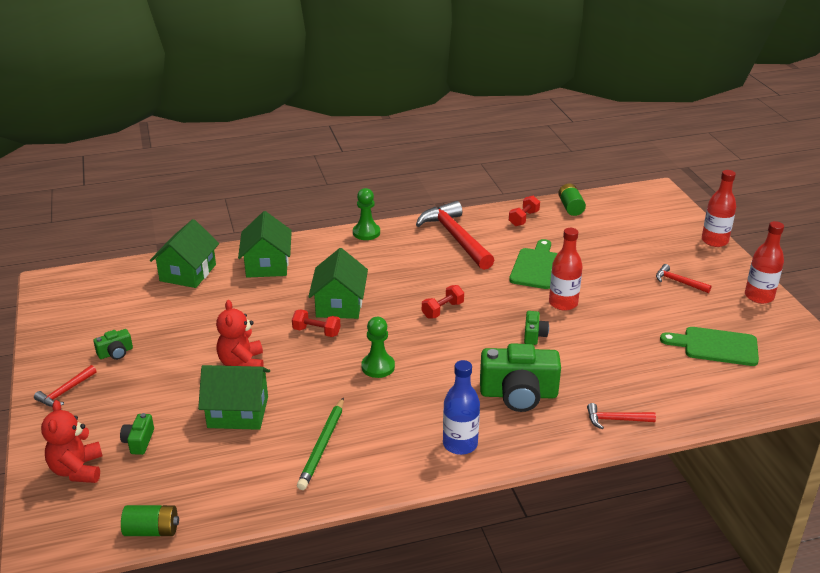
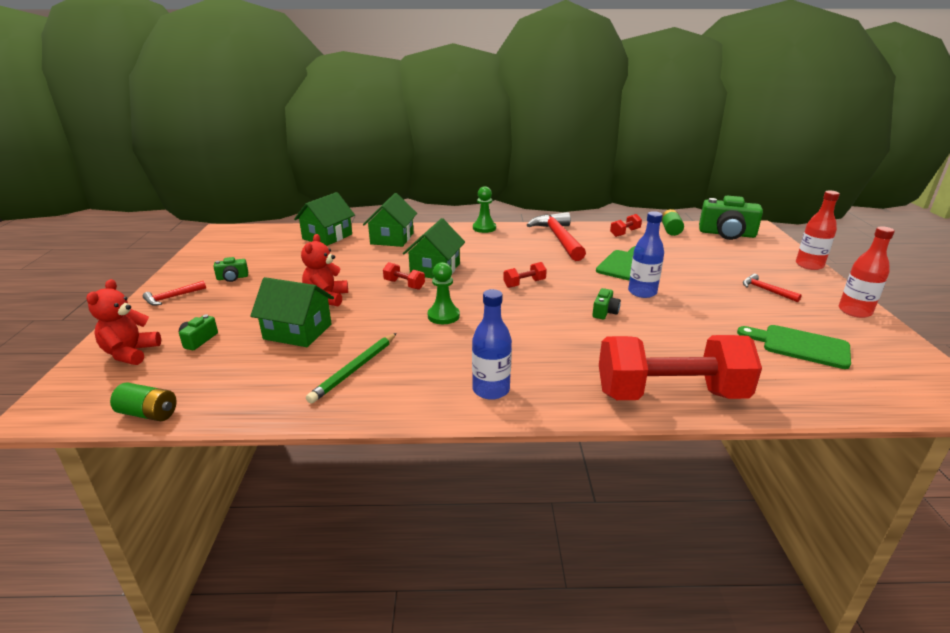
camera: 15 degrees right, 5 degrees down
(518, 394) = (570, 356): green camera -> green camera (727, 234)
(563, 303) = (642, 292): red bottle -> blue bottle
(616, 420) = (670, 394): red hammer -> red dumbbell

